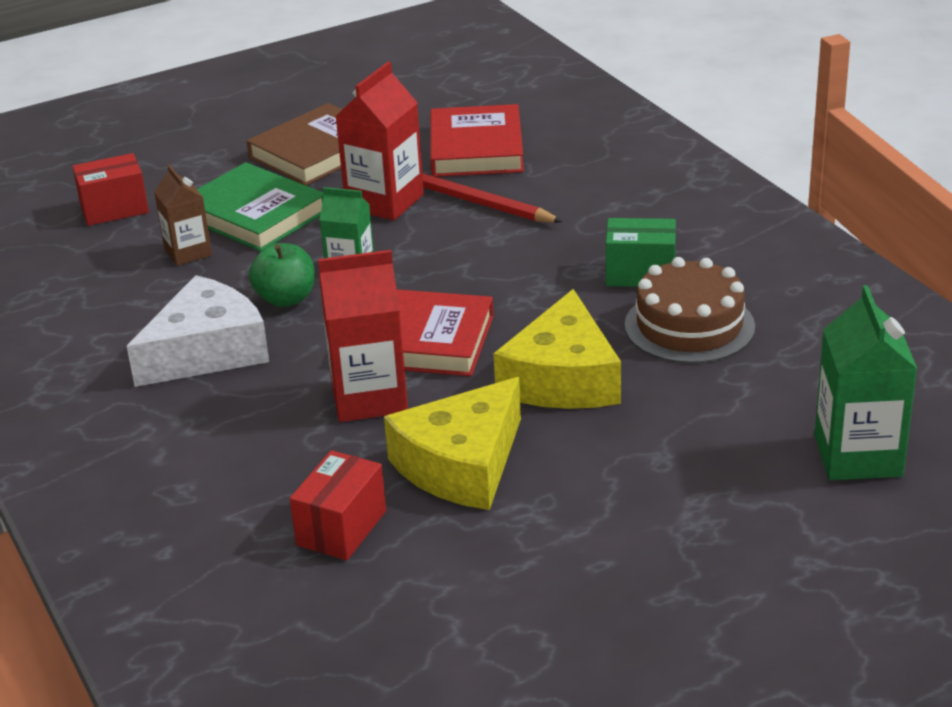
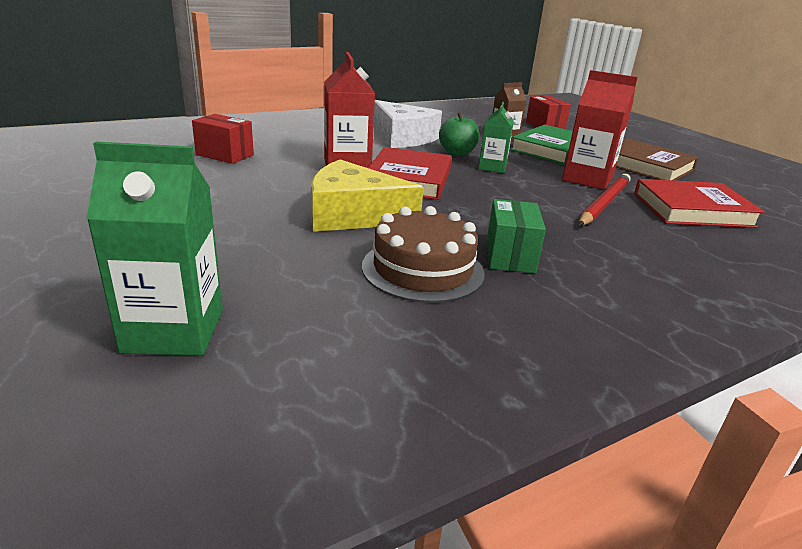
camera: 85 degrees right, 5 degrees down
(462, 465) = (265, 182): yellow cheese -> none

